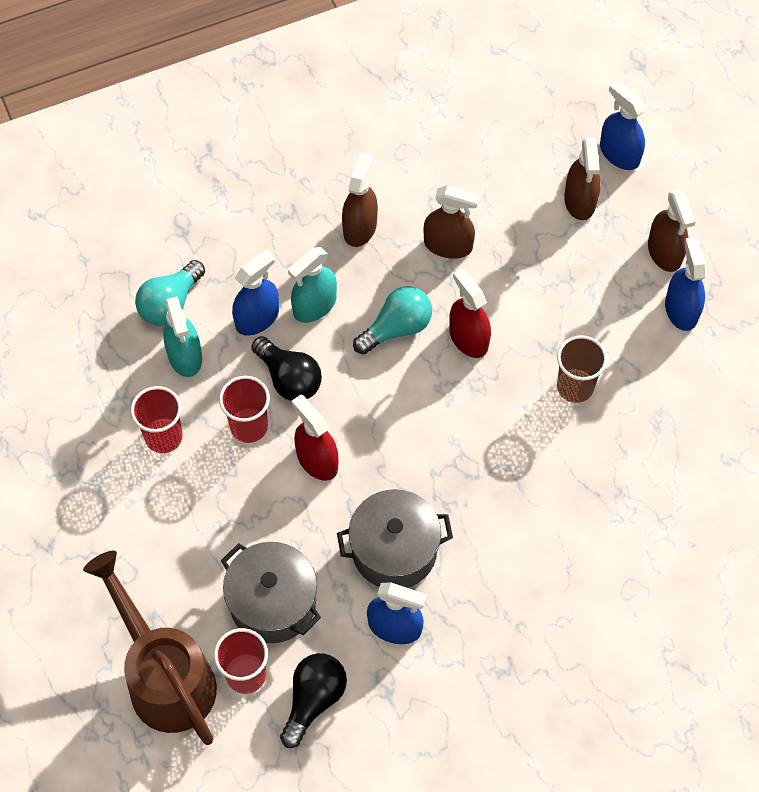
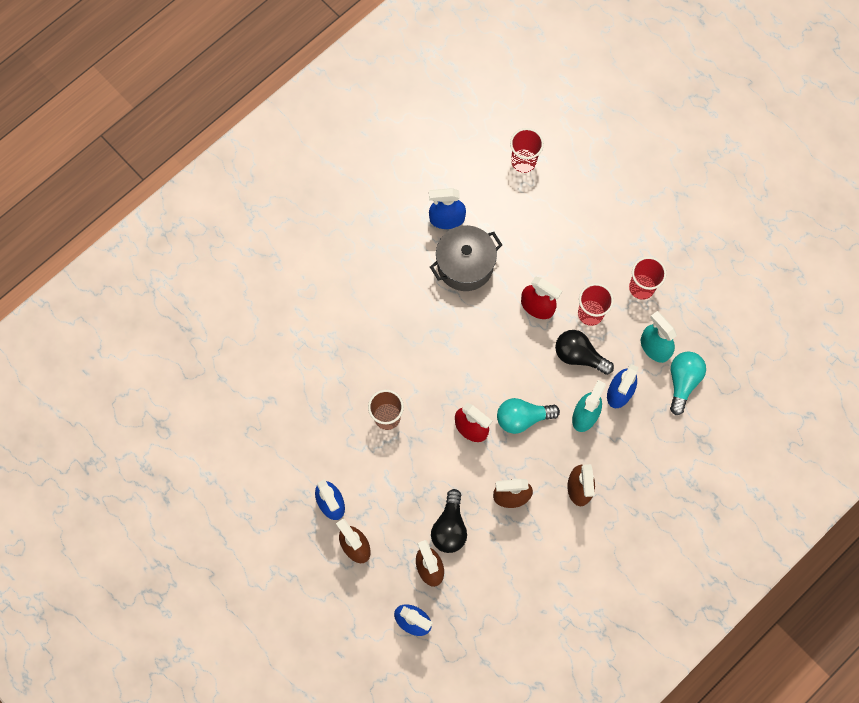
camera: 160 degrees right, 10 degrees up
(165, 675) = (570, 145): brown watering can -> none
(272, 602) = (526, 208): grey pot -> none
(313, 700) = (478, 161): black light bulb -> black light bulb (449, 527)
(396, 328) = (522, 418): turquoise light bulb -> turquoise light bulb turned 45 degrees clockwise

